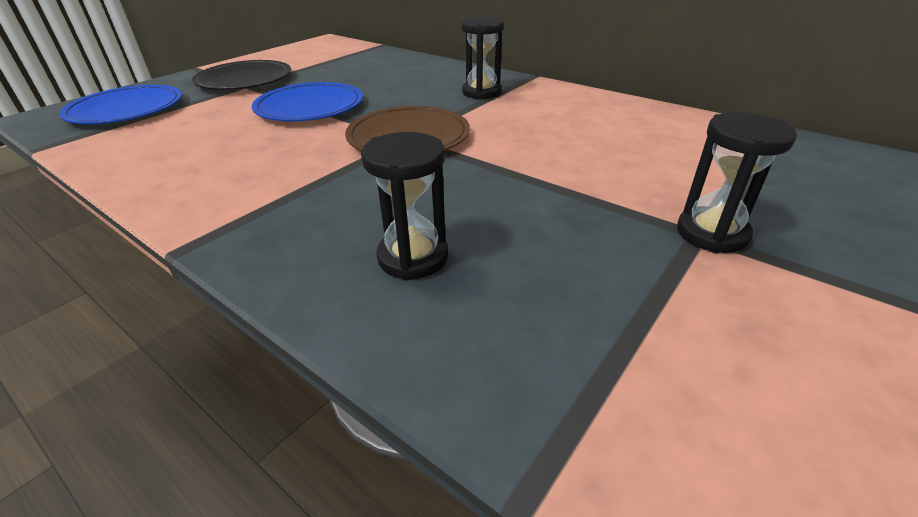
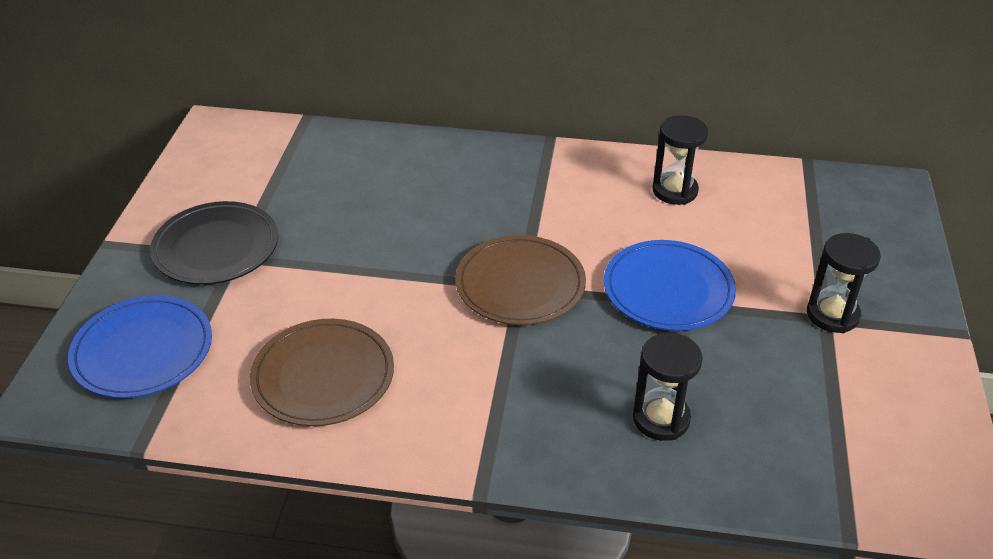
camera: 30 degrees left, 5 degrees up
(196, 147) = (323, 376): none -> brown plate
(309, 107) = (364, 272): blue plate -> blue plate (668, 289)
(481, 92) = (523, 187): black hourglass -> black hourglass (674, 191)

